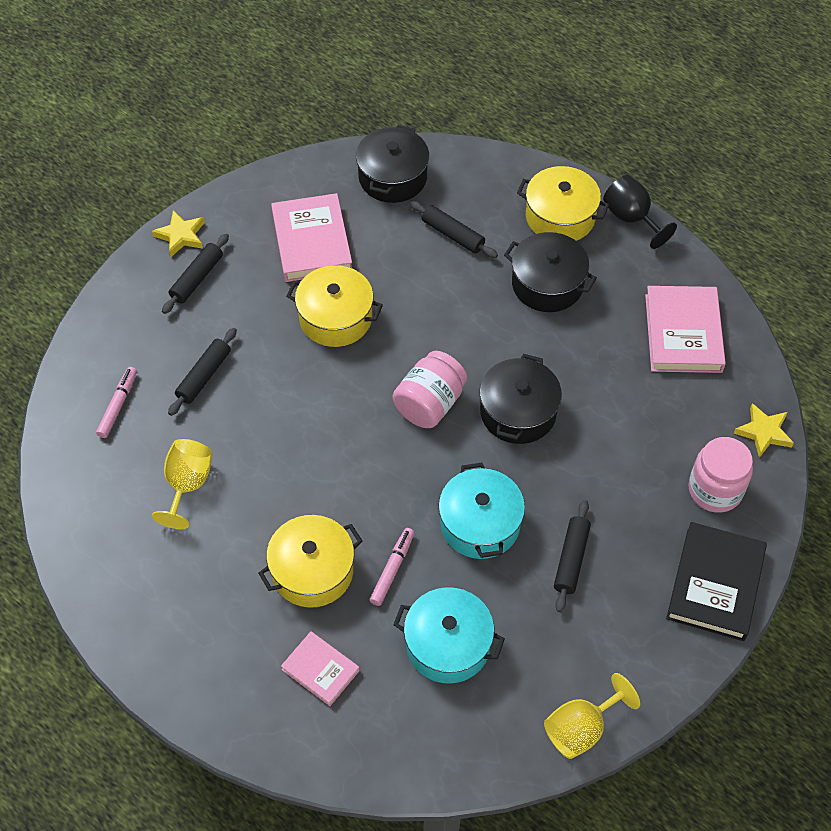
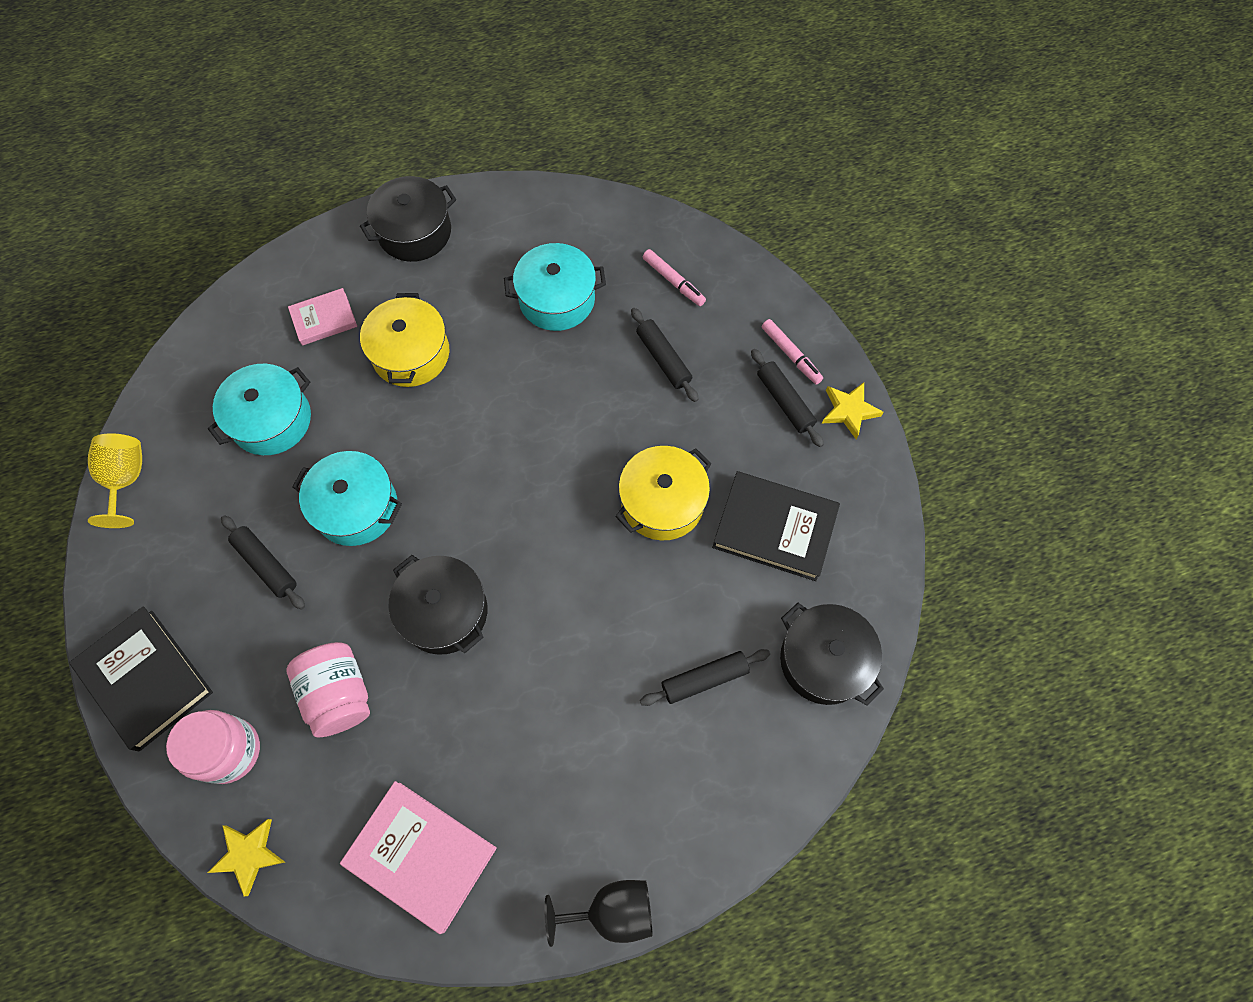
camera: 120 degrees right, 10 degrees up
(187, 485) = (557, 299): yellow goblet -> turquoise pot
(312, 242) = (774, 528): pink book -> black book
(392, 569) = (367, 414): pink marker -> pink marker (791, 355)
(429, 403) = (508, 535): pink jar -> pink jar (339, 694)
(547, 284) = (578, 743): black pot -> black pot (415, 232)
(560, 217) = (662, 821): yellow pot -> none

